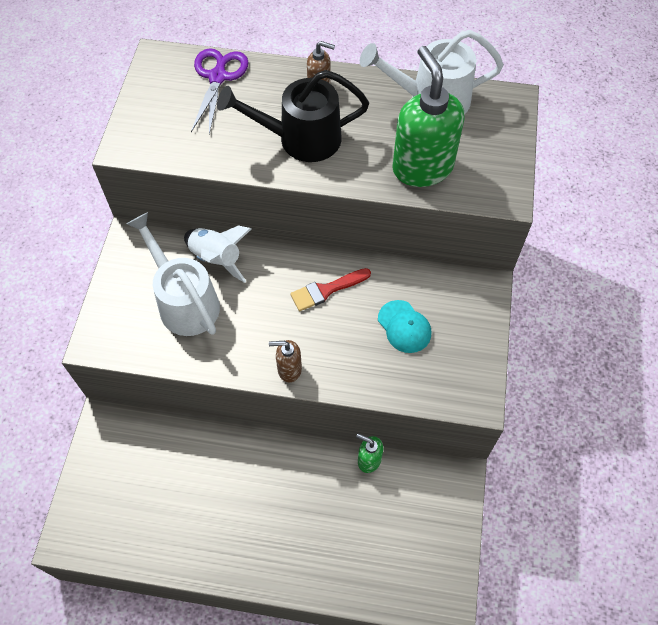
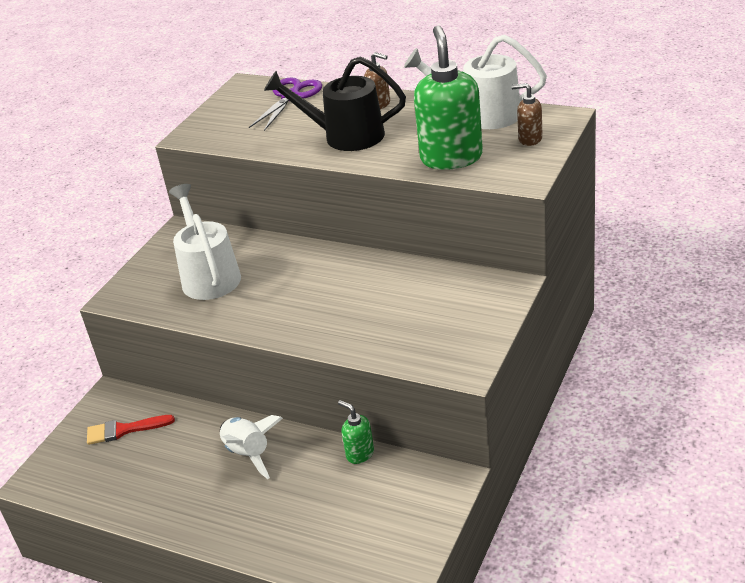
camera: 20 degrees right, 25 degrees down
(217, 259) = (253, 248): white rocket -> white rocket (249, 454)
(289, 369) = (285, 331): brown soap dispenser -> brown soap dispenser (529, 139)
(326, 290) = (347, 277): red brush -> red brush (124, 430)
(404, 326) = (414, 309): turquoise cap -> none

